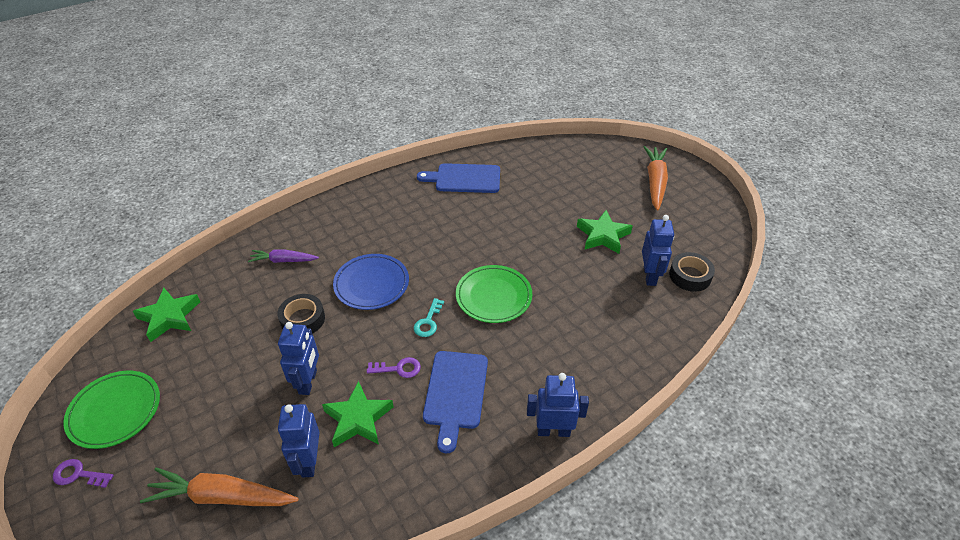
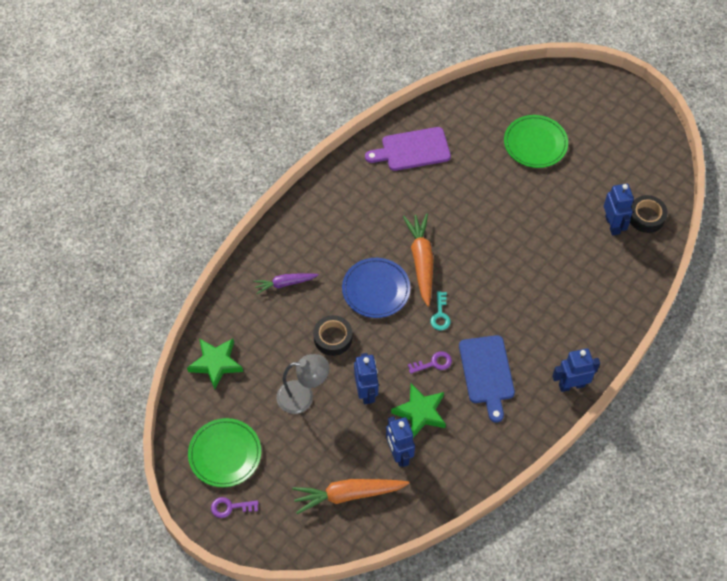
camera: 15 degrees left, 15 degrees up
(237, 370) = (303, 396): none -> grey lamp
(464, 179) = (412, 150): blue cutting board -> purple cutting board
(493, 296) = (486, 277): green plate -> green plate (535, 143)
(603, 235) = (562, 190): green star -> none
(655, 182) = (595, 114): orange carrot -> orange carrot (421, 261)

